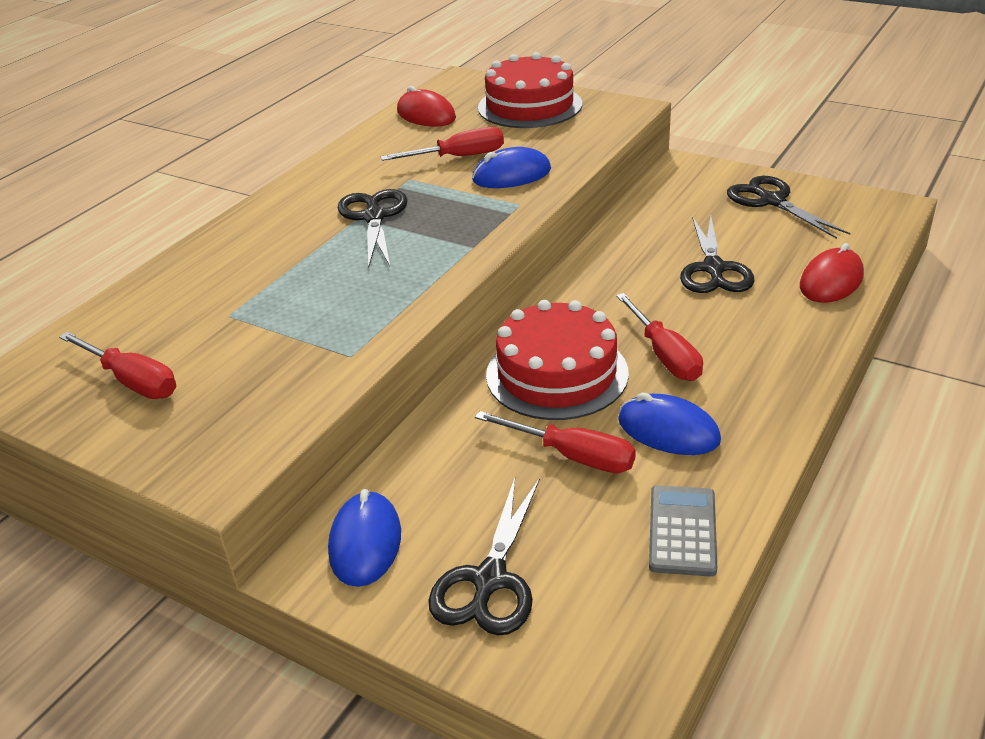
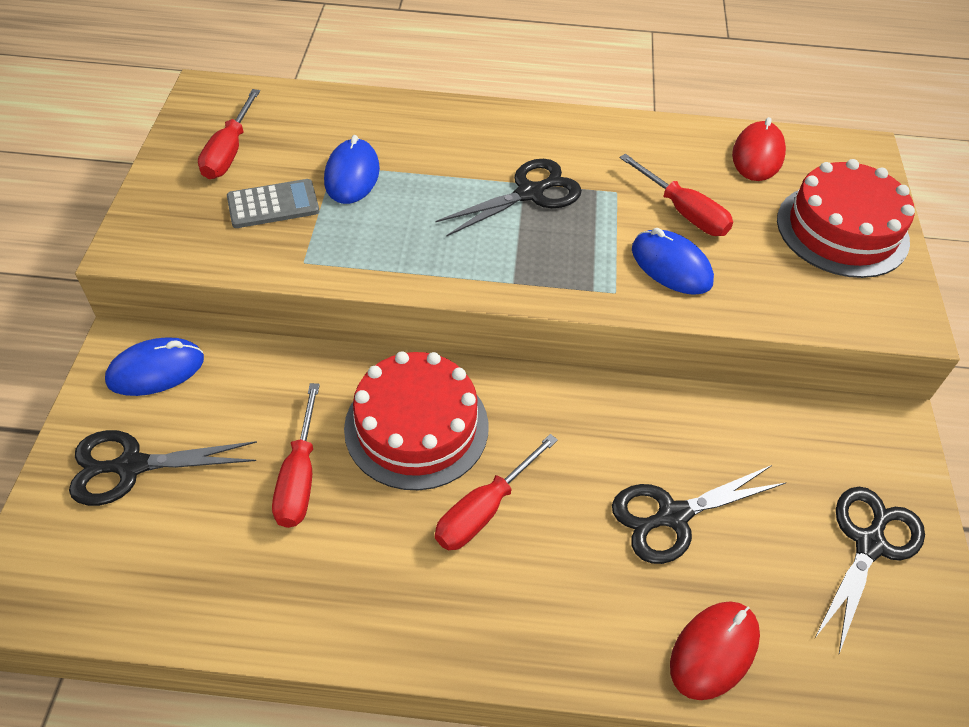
camera: 60 degrees right, 15 degrees up
(668, 430) = (362, 545): blue mouse -> blue mouse (352, 175)
(682, 531) = (221, 594): grey calculator -> grey calculator (273, 204)
(831, 281) = (714, 651): red mouse -> red mouse turned 60 degrees counterclockwise

